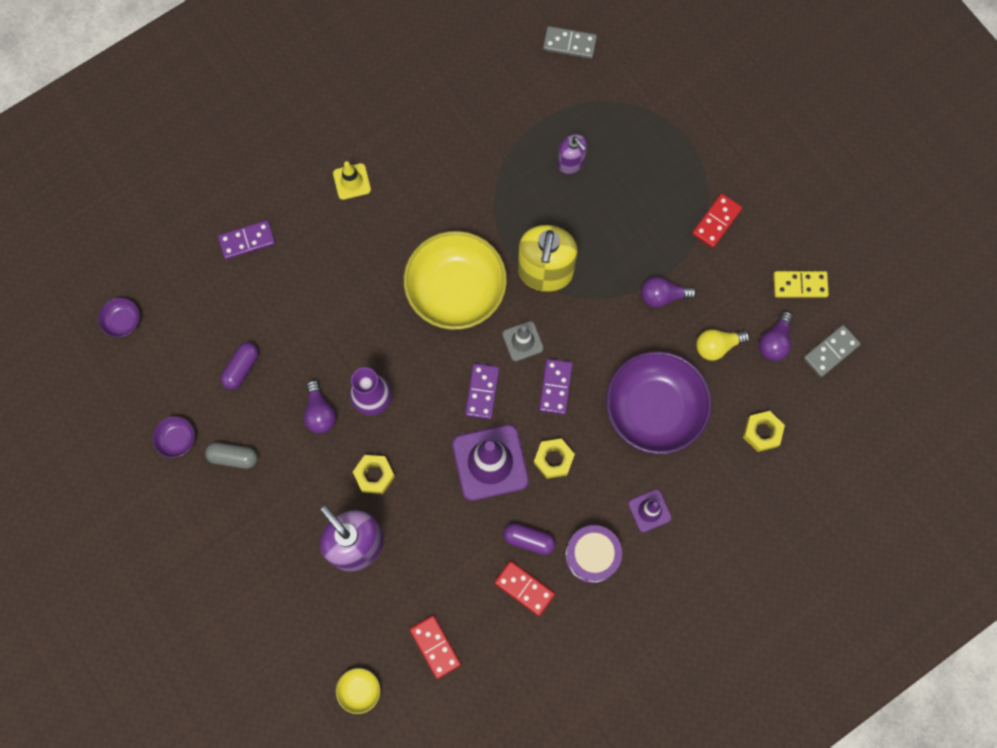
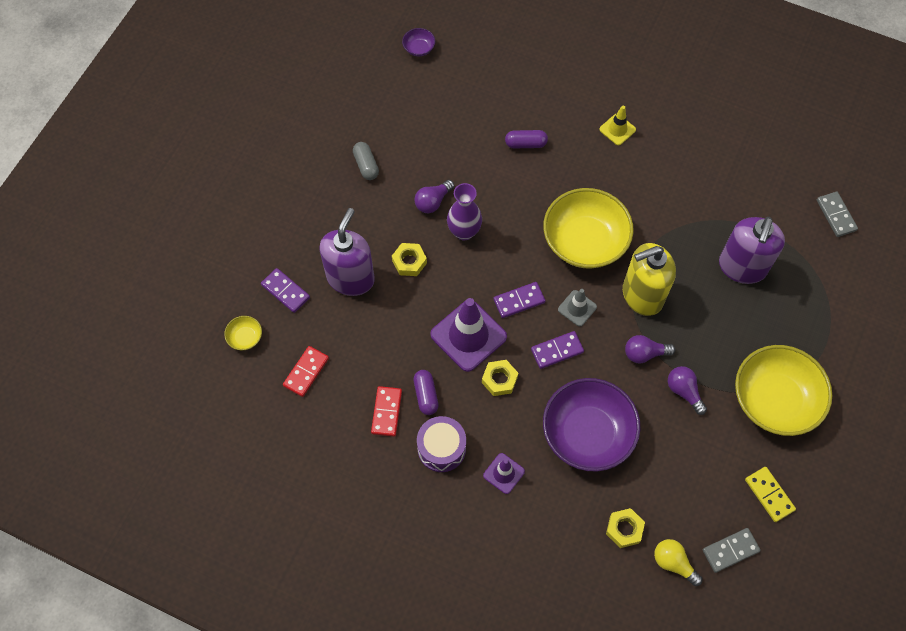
camera: 60 degrees right, 10 degrees down
(177, 439) = (357, 125): purple bowl -> none
(241, 368) = (433, 136): purple capsule -> purple capsule (525, 144)
(247, 241) = (526, 89): purple domino -> purple domino (285, 291)
(571, 163) = (742, 267): purple soap dispenser -> purple soap dispenser, size x1.83
(716, 222) = (774, 400): red domino -> yellow bowl
(717, 346) = (672, 455): yellow light bulb -> yellow light bulb (673, 563)
(774, 342) = (707, 499): purple light bulb -> purple light bulb (644, 353)
(831, 351) = (730, 550): grey domino -> grey domino turned 45 degrees counterclockwise

